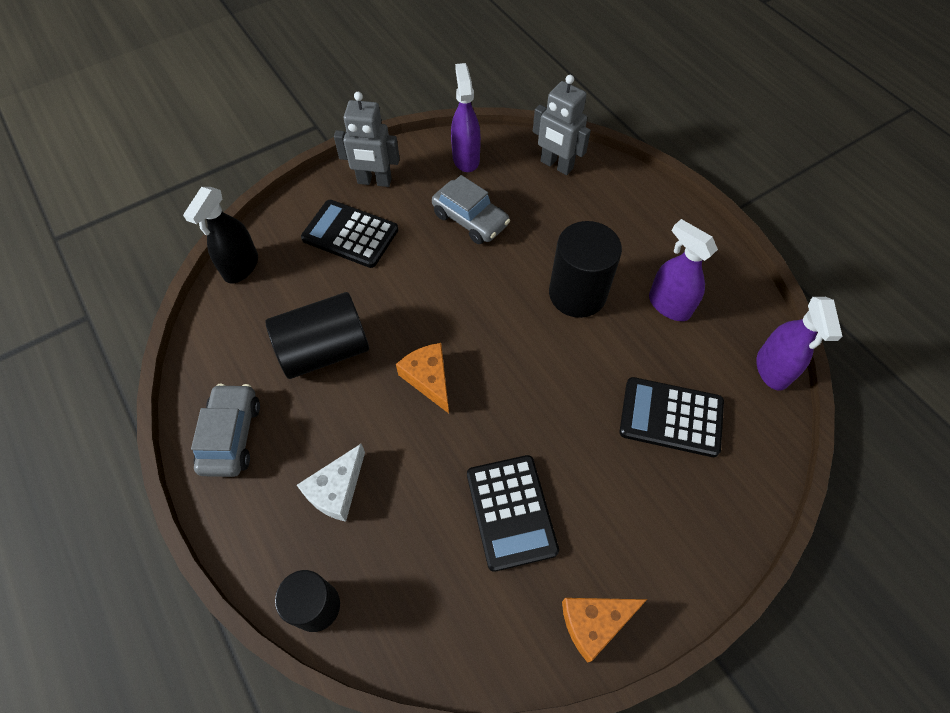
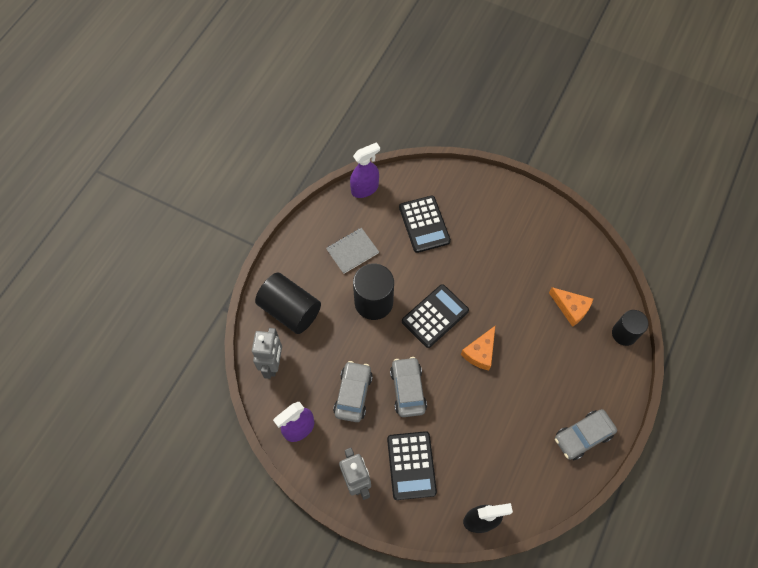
camera: 120 degrees left, 5 degrees up
(324, 350) = (501, 422): black cylinder -> black cylinder (290, 310)
(336, 490) = (570, 360): white cheese -> none
(437, 273) = (408, 389): none -> grey car
(511, 512) = (522, 273): black calculator -> black calculator (435, 316)
(594, 622) = (546, 217): orange cheese -> orange cheese (571, 308)
(669, 305) = (352, 251): purple spray bottle -> grey notebook

